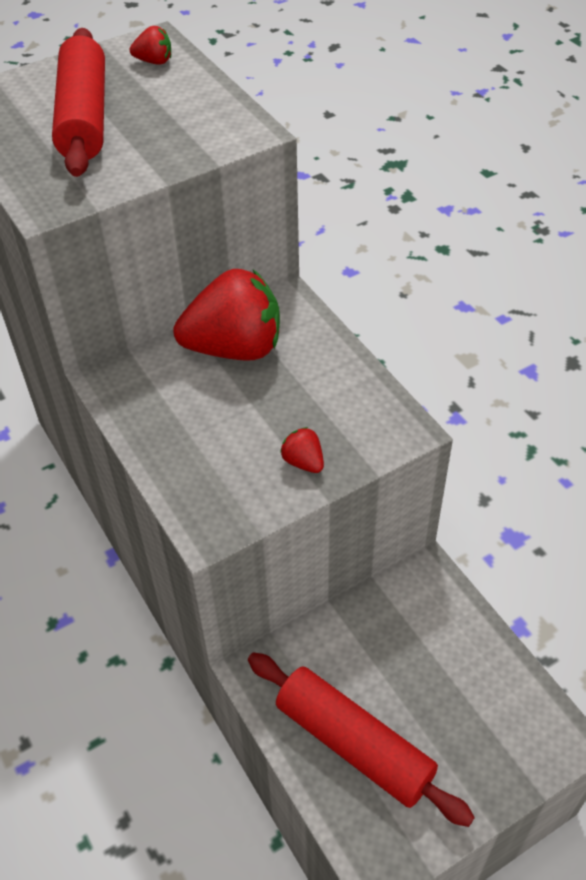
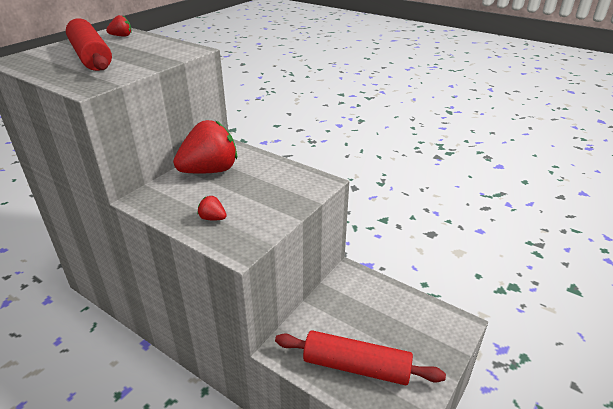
camera: 25 degrees left, 15 degrees down
(303, 462) = (277, 207): red strawberry -> red strawberry (213, 218)

